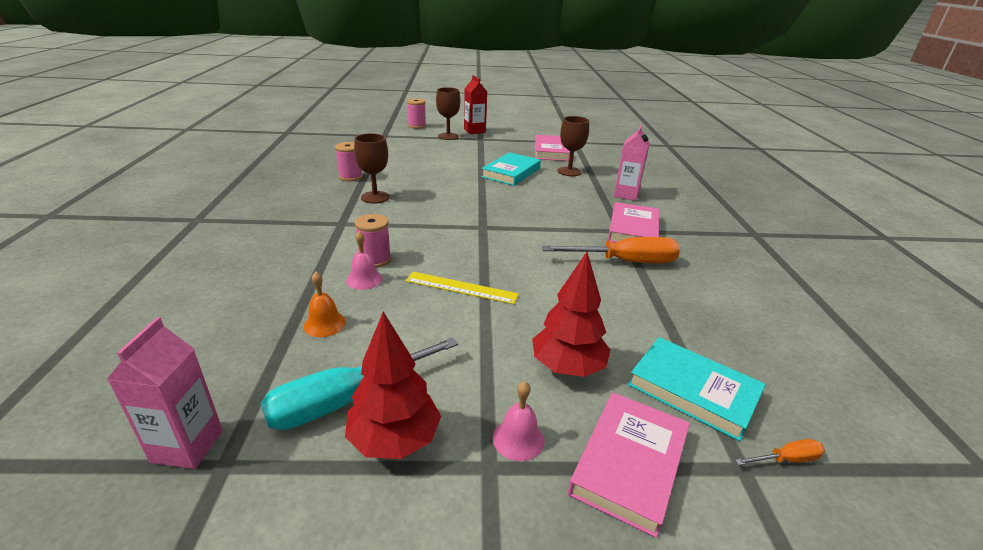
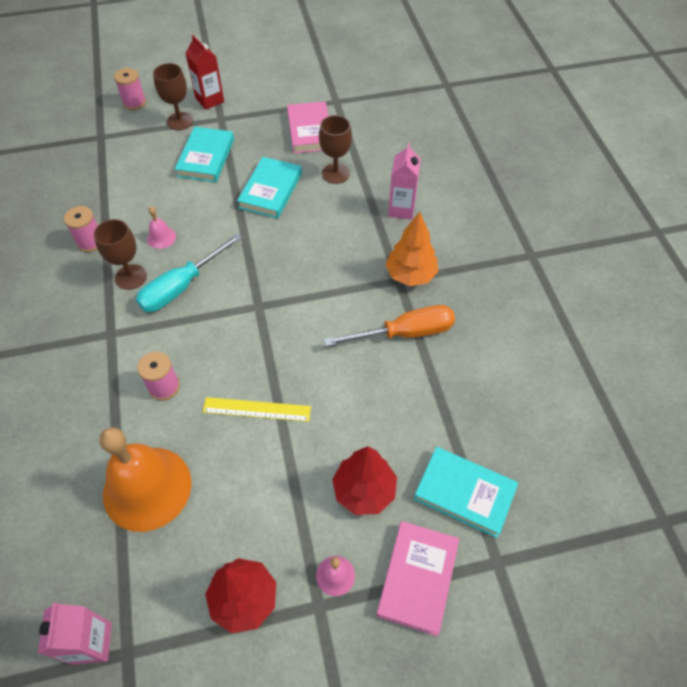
camera: 10 degrees left, 25 degrees up
(324, 324) = (147, 488): orange bell -> orange bell, size x2.41
(346, 400) = (195, 569): turquoise screwdriver -> turquoise screwdriver (181, 287)
(364, 279) = (163, 419): pink bell -> pink bell (161, 237)
(462, 153) = (206, 158): none -> turquoise book
(633, 229) = (410, 275): pink book -> orange tree
(786, 459) = (528, 547): orange screwdriver -> none

